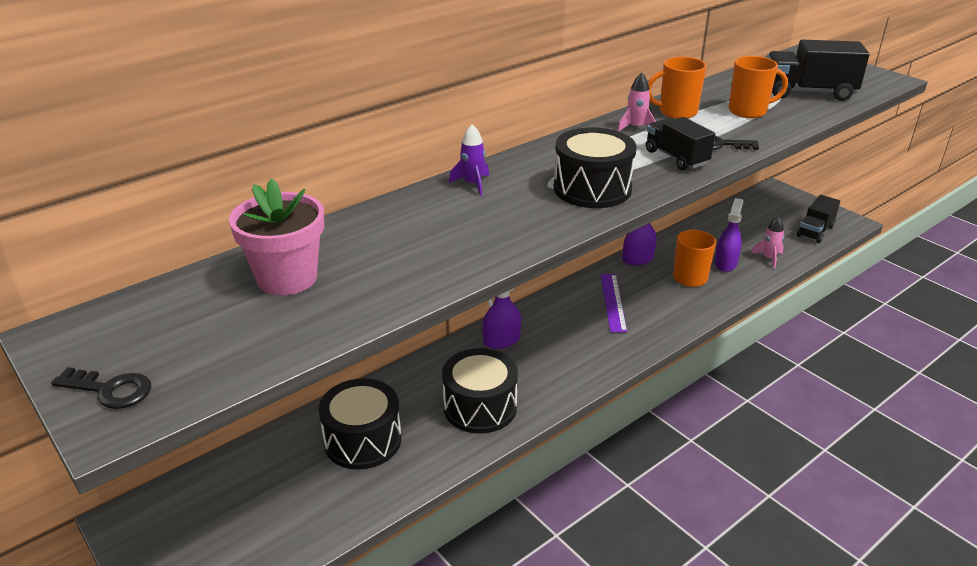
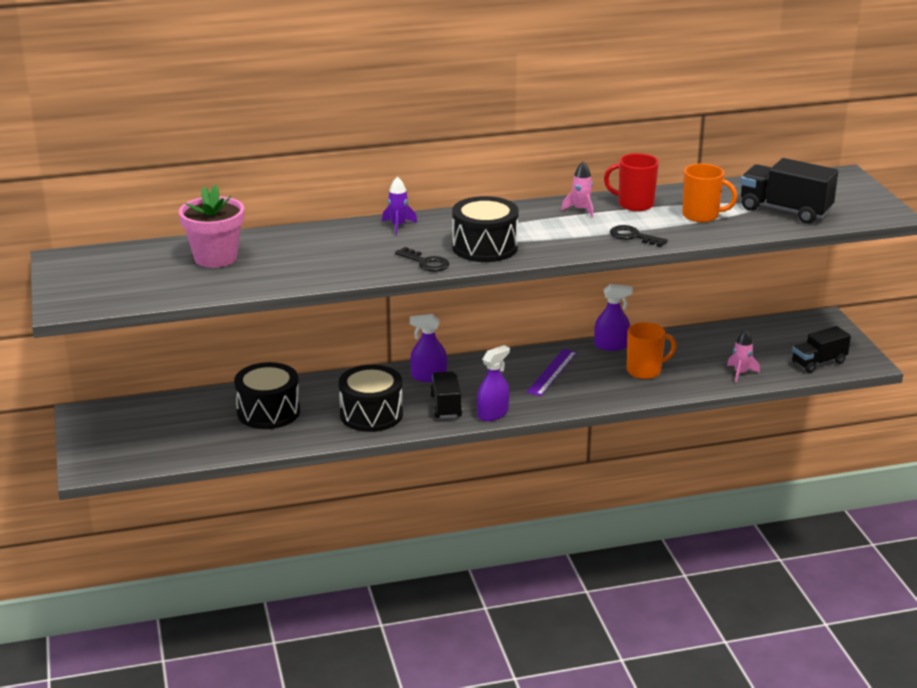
camera: 25 degrees right, 5 degrees down
(110, 390) = (73, 292): black key -> black key (426, 262)
(676, 112) = (634, 204): orange mug -> red mug
(676, 158) = (582, 239): black truck -> black truck (446, 406)
(725, 263) = (692, 368): purple spray bottle -> purple spray bottle (492, 414)

